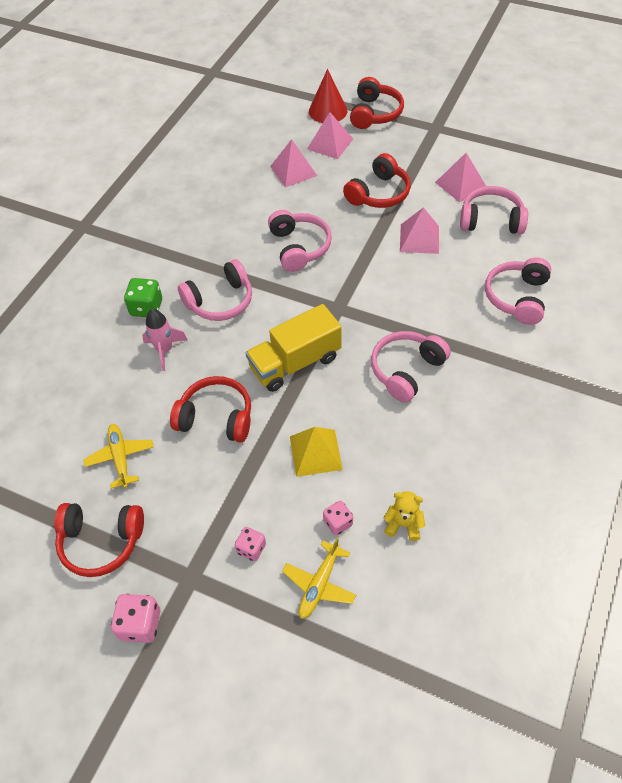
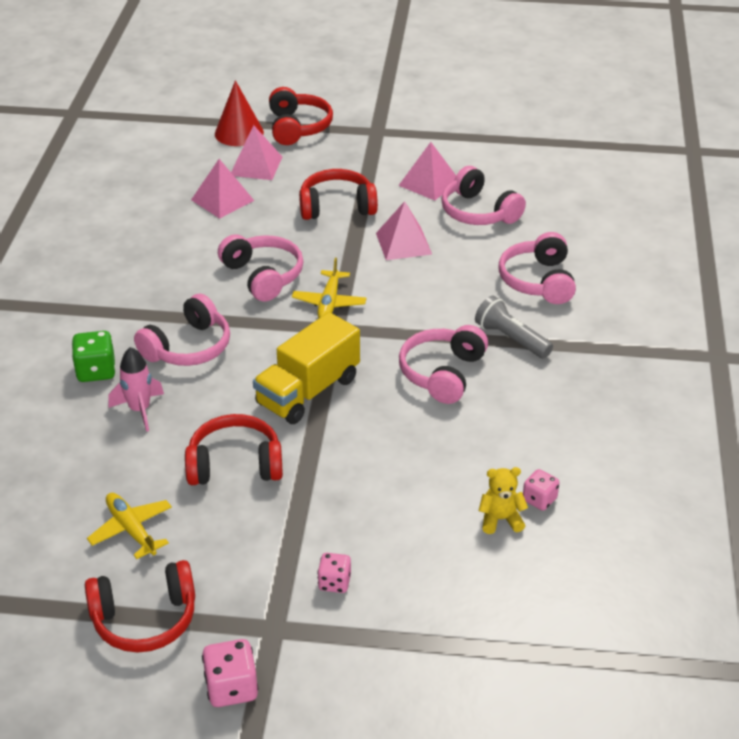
camera: 20 degrees left, 15 degrees down
(315, 452) = (370, 473): yellow pyramid -> none
(319, 584) = (429, 598): yellow plane -> yellow plane (329, 302)
(338, 523) = (425, 535): pink dice -> pink dice (539, 499)
(379, 193) = (337, 207): red headphones -> red headphones turned 120 degrees counterclockwise
(474, 349) = (511, 339): none -> grey flashlight
(491, 220) = (478, 212): pink headphones -> pink headphones turned 120 degrees counterclockwise

